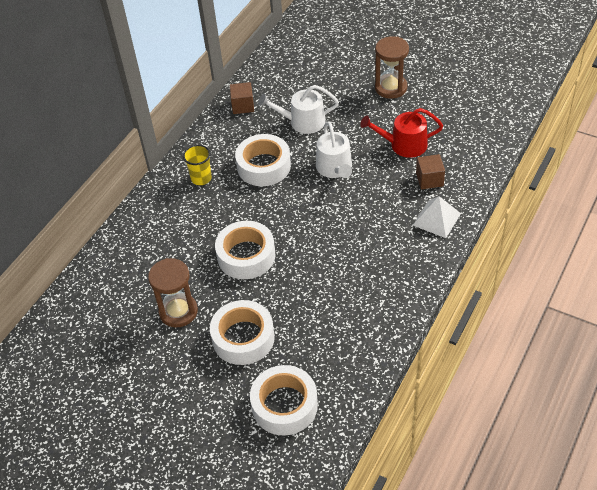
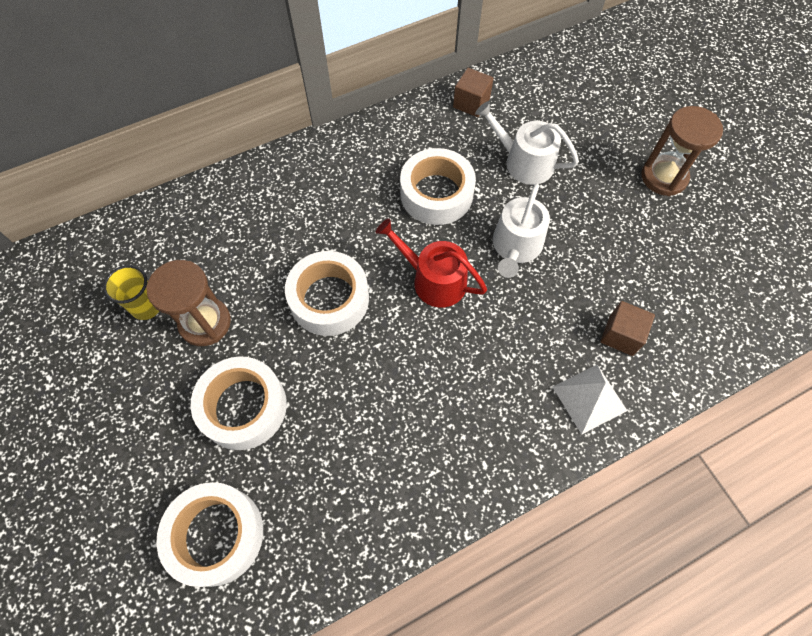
camera: 30 degrees right, 15 degrees up
(201, 178) = (358, 168): yellow cup -> yellow cup (147, 307)
(403, 145) = (623, 265): red watering can -> red watering can (433, 280)

